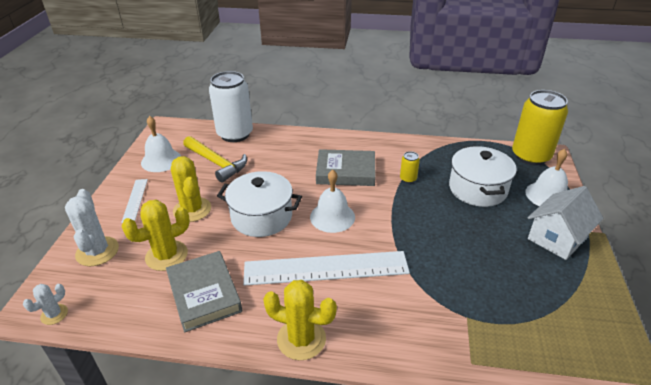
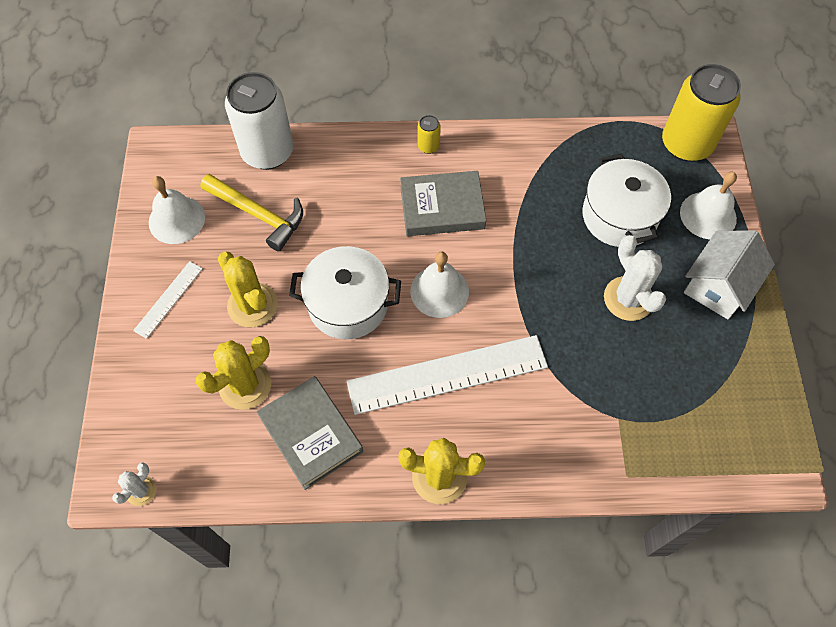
camera: 10 degrees left, 25 degrees up
(97, 251) = (153, 392): white cactus -> white cactus (628, 299)
(135, 200) = (168, 299): white ruler -> white ruler turned 45 degrees clockwise
(408, 179) = (527, 209): yellow can -> yellow can (428, 146)

